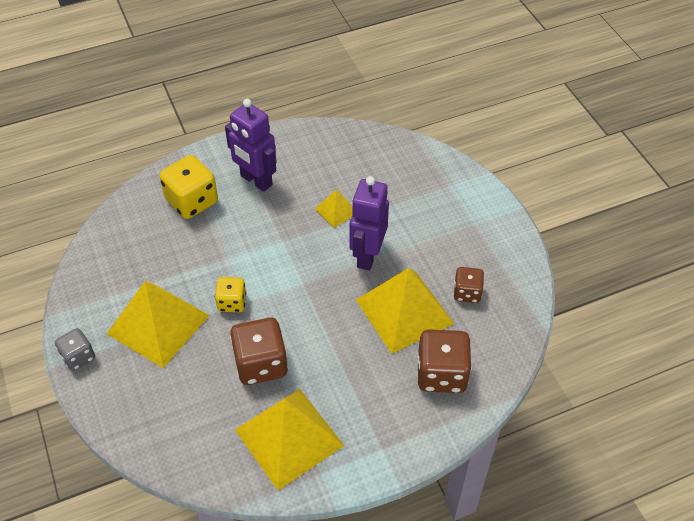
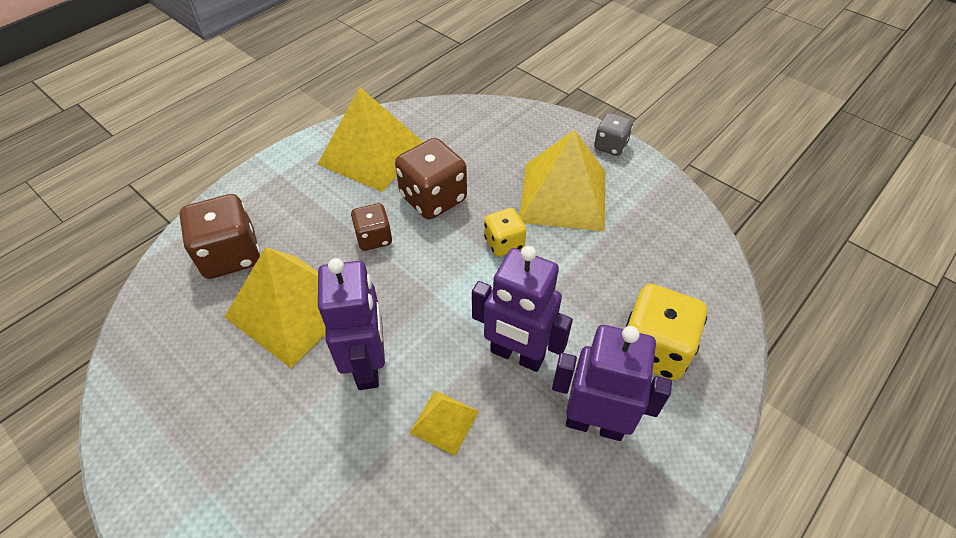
camera: 155 degrees right, 0 degrees up
(274, 228) = (517, 355): none -> purple robot
(467, 293) = (211, 365): brown dice -> brown dice (374, 238)

